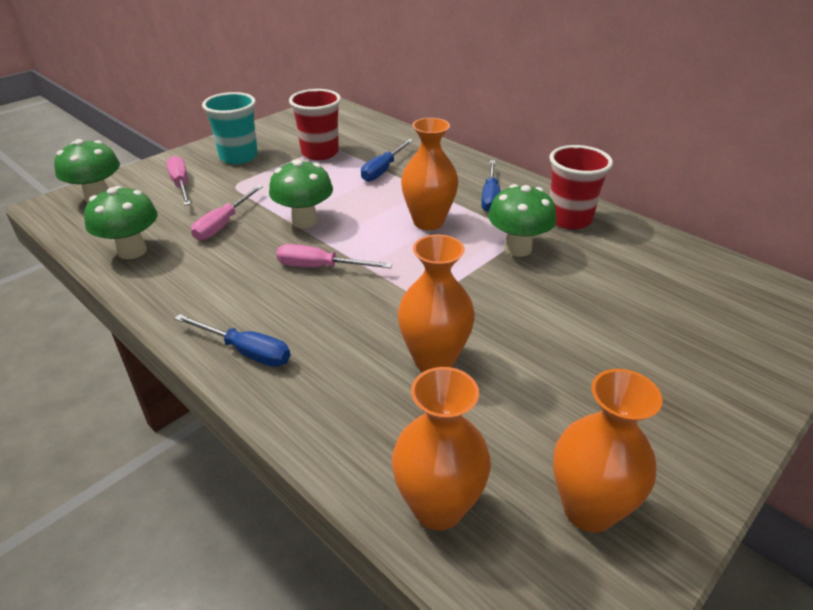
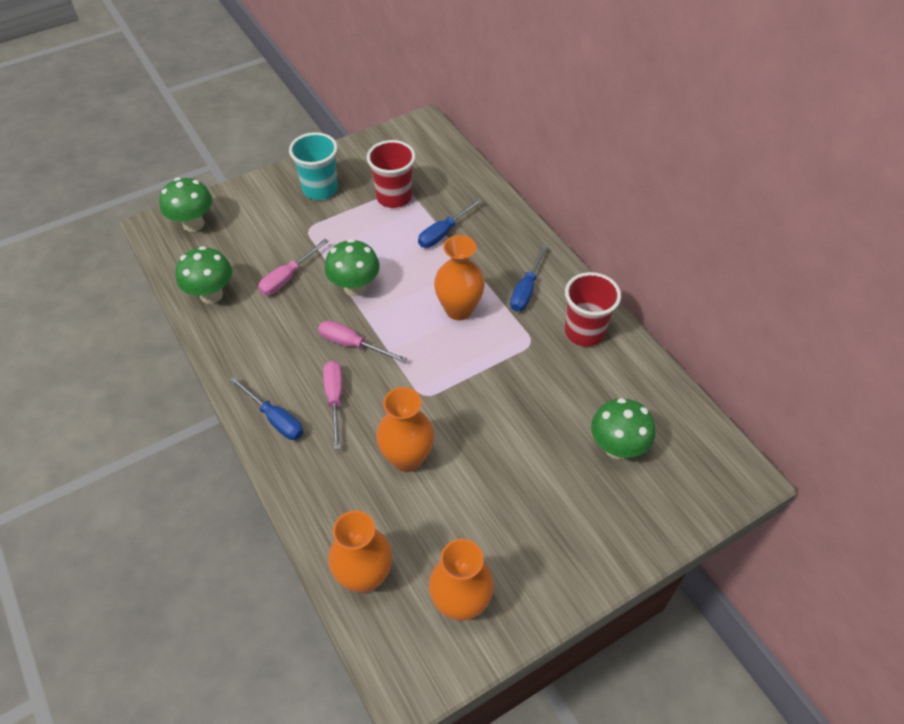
camera: 15 degrees right, 15 degrees up
(181, 185) = (263, 219): pink screwdriver -> pink screwdriver (335, 399)
(517, 248) = (522, 358): green mushroom -> green mushroom (617, 447)

